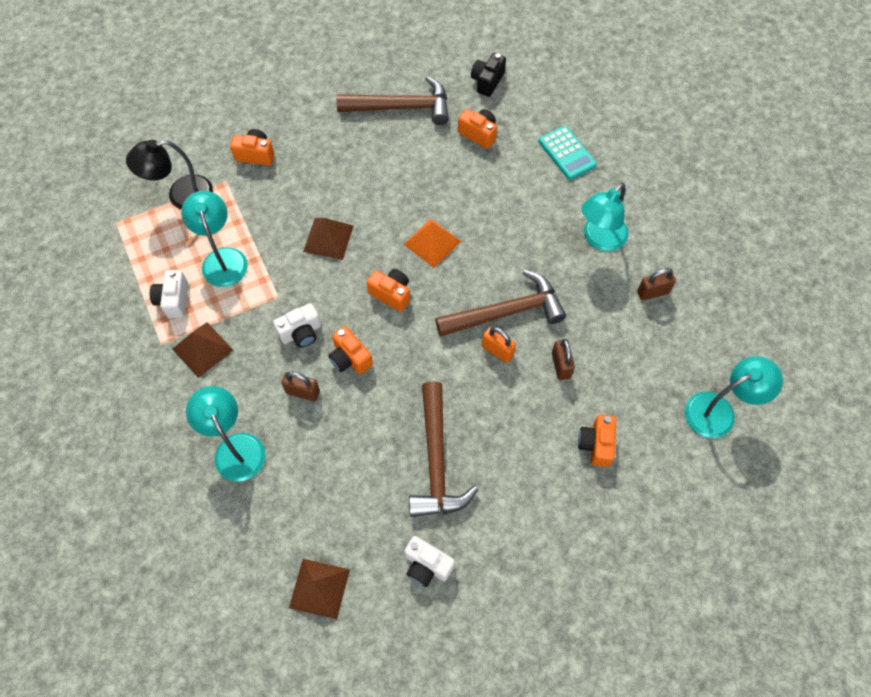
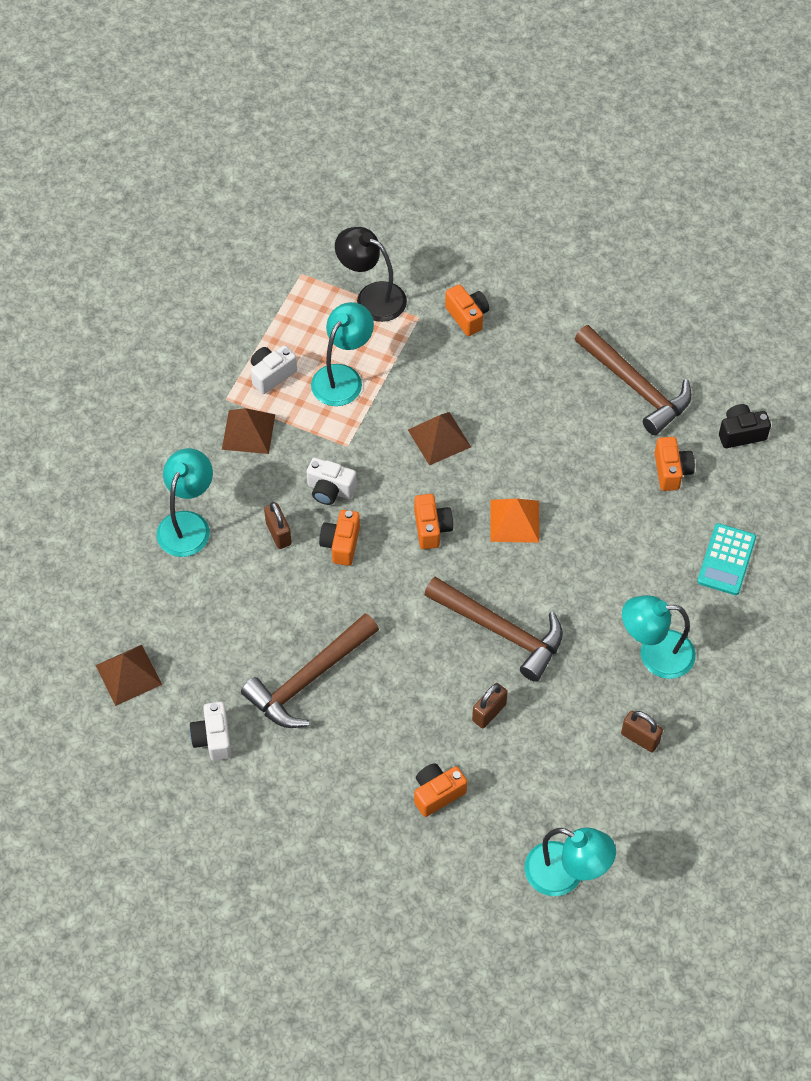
camera: 50 degrees right, 5 degrees down
(497, 351) = (455, 651): orange padlock -> none

